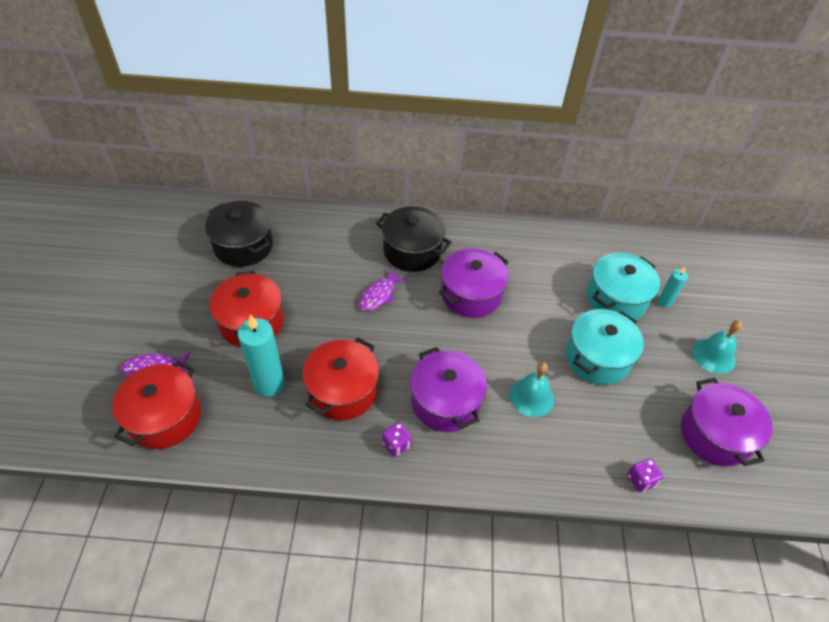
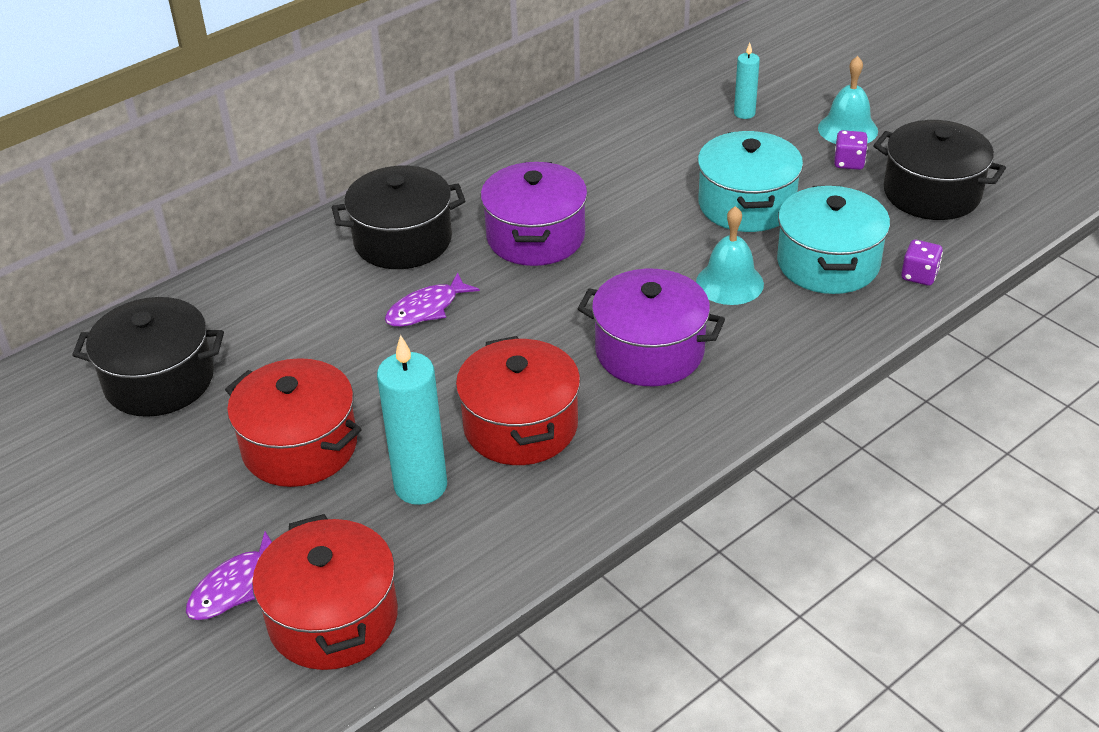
camera: 40 degrees left, 10 degrees down
(379, 295) = (426, 309): purple fish -> purple fish turned 60 degrees clockwise
(396, 444) = (652, 426): purple dice -> purple dice (849, 162)
(616, 299) = (694, 141): turquoise pot -> turquoise pot (828, 263)
(715, 434) = (932, 193): purple pot -> black pot

